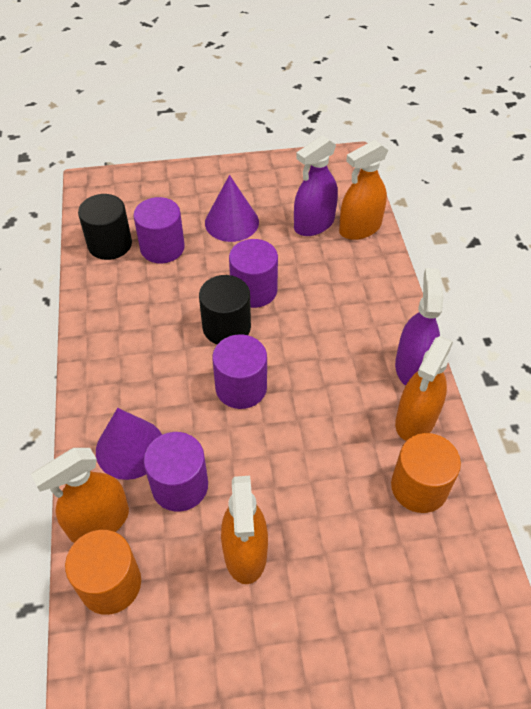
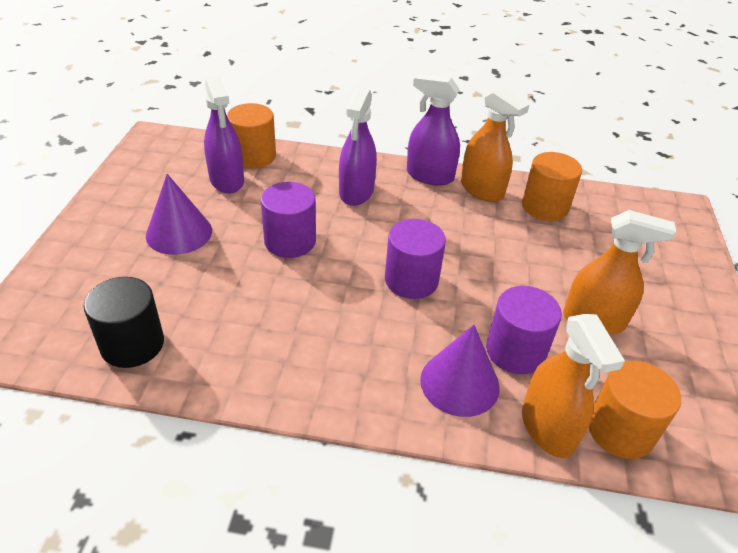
camera: 75 degrees left, 10 degrees down
(162, 248) = (176, 296): purple cylinder -> none
(226, 327) = (329, 272): black cylinder -> none
(348, 315) = (356, 192): none -> purple spray bottle
(360, 228) = (253, 156): orange spray bottle -> orange cylinder

